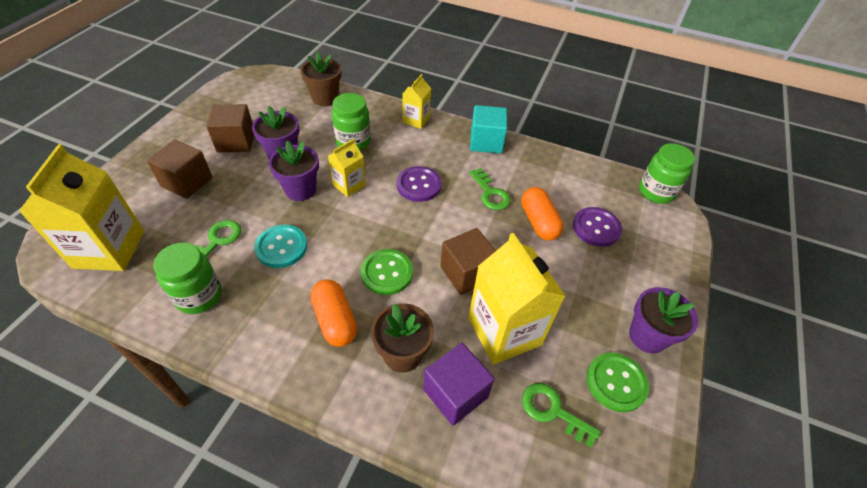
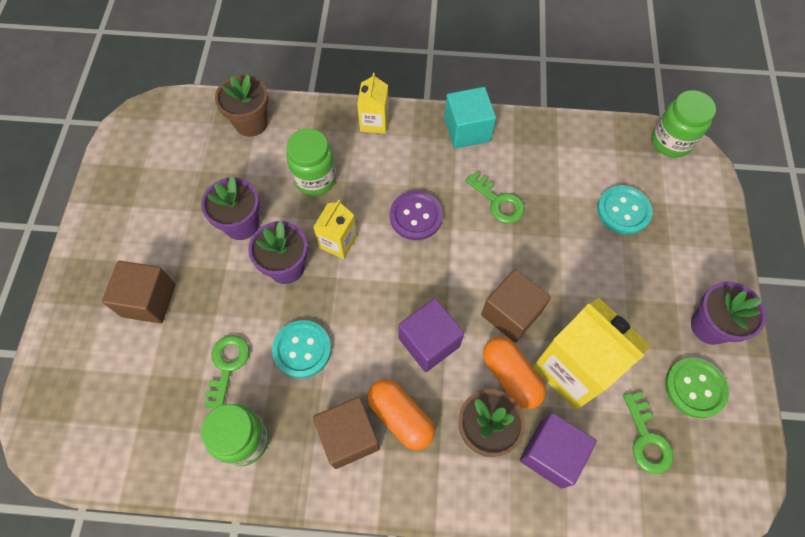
camera: 15 degrees left, 15 degrees up
(109, 249) = (111, 418): yellow carton -> none
(236, 141) = (175, 223): brown cube -> brown cube (349, 436)
(387, 273) = (429, 342): green button -> purple cube
(538, 222) = (562, 223): orange capsule -> orange capsule (510, 376)
(552, 411) = (647, 439): green key -> green key turned 120 degrees counterclockwise
(596, 228) = (623, 211): purple button -> turquoise button

